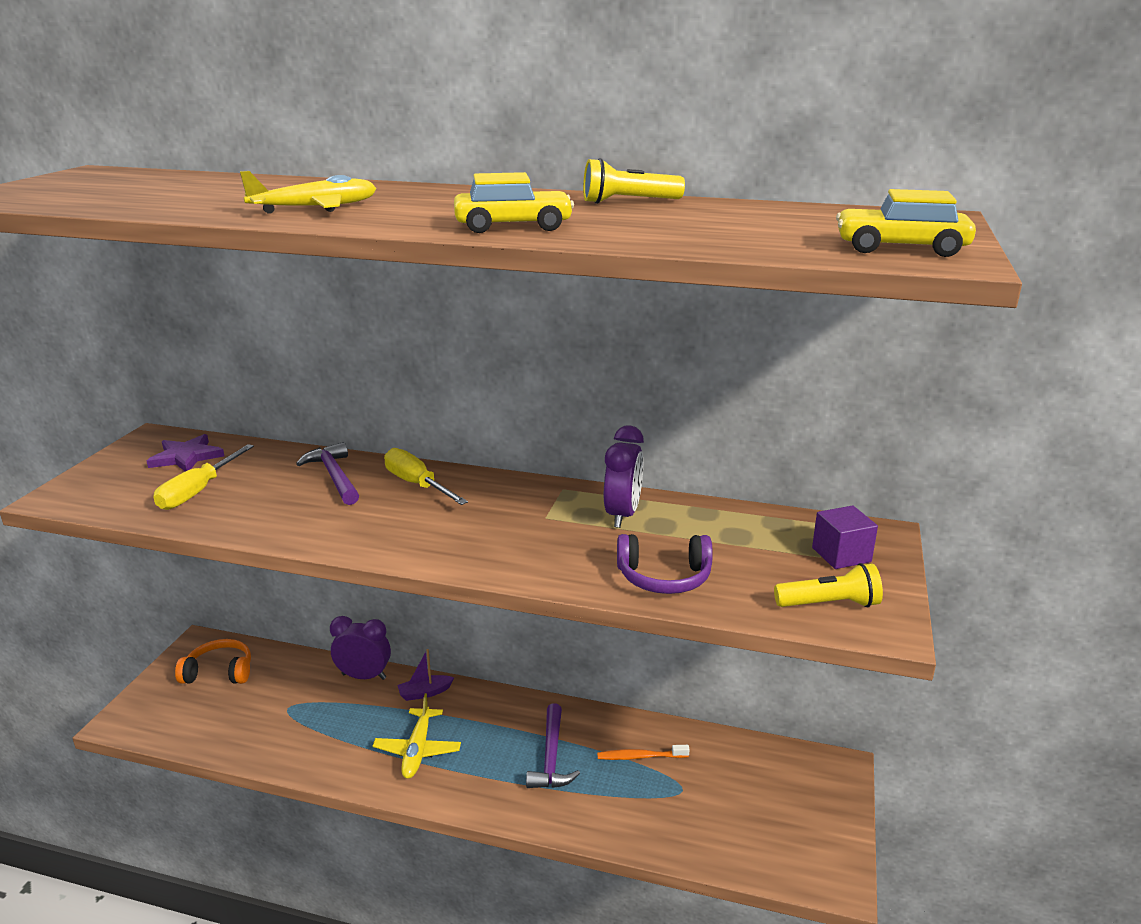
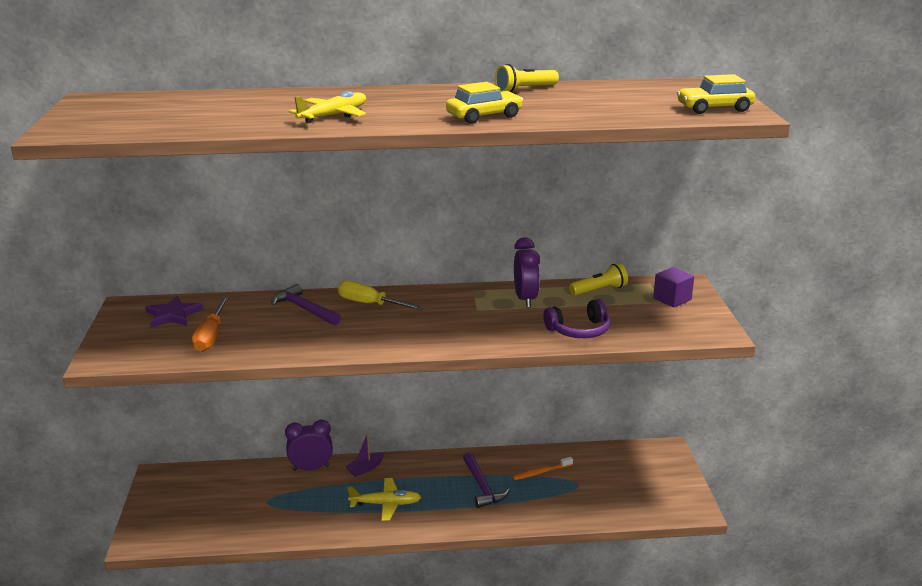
camera: 20 degrees left, 0 degrees up
(198, 491) = (211, 336): yellow screwdriver -> orange screwdriver
(219, 672) = (191, 491): orange headphones -> none
(418, 749) = (385, 504): yellow plane -> yellow plane turned 75 degrees counterclockwise
(830, 604) = (683, 327): yellow flashlight -> yellow flashlight (599, 290)

